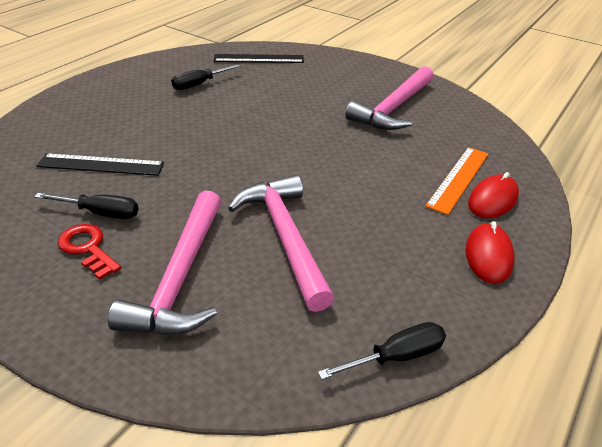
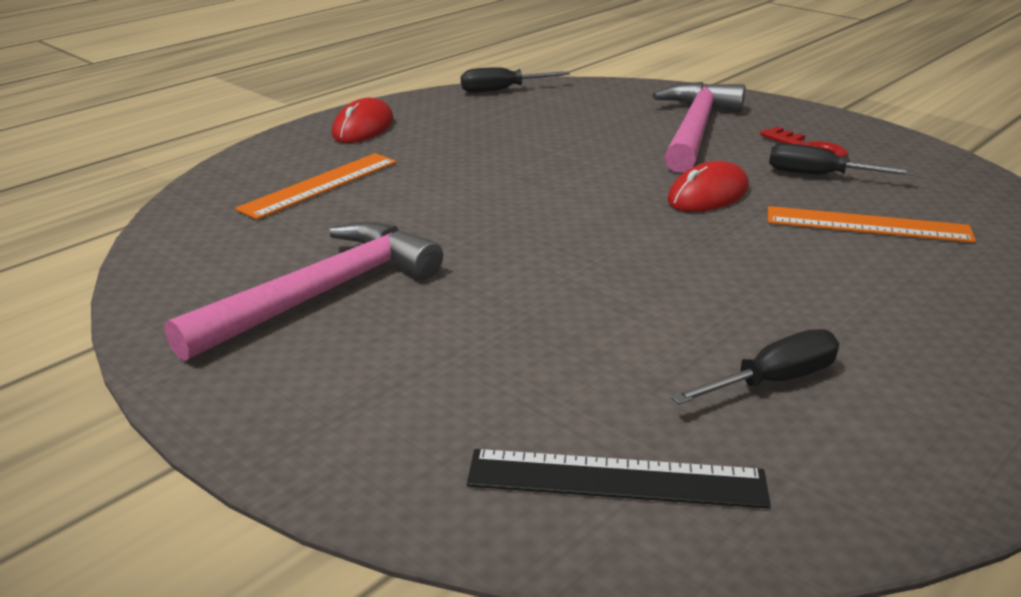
camera: 170 degrees left, 10 degrees down
(101, 165) = (868, 225): black ruler -> orange ruler
(285, 237) = (583, 148): pink hammer -> none
(492, 200) = (300, 164): red mouse -> red mouse (708, 195)

